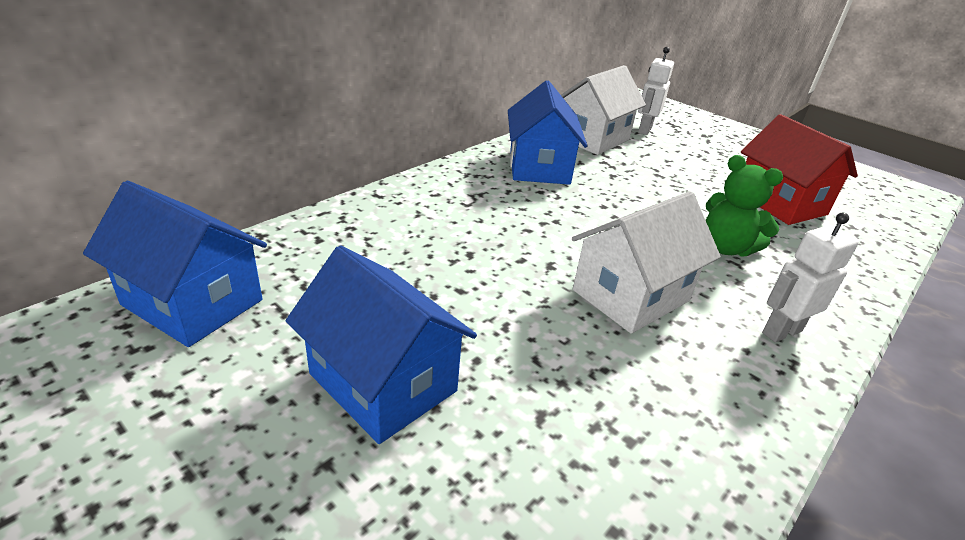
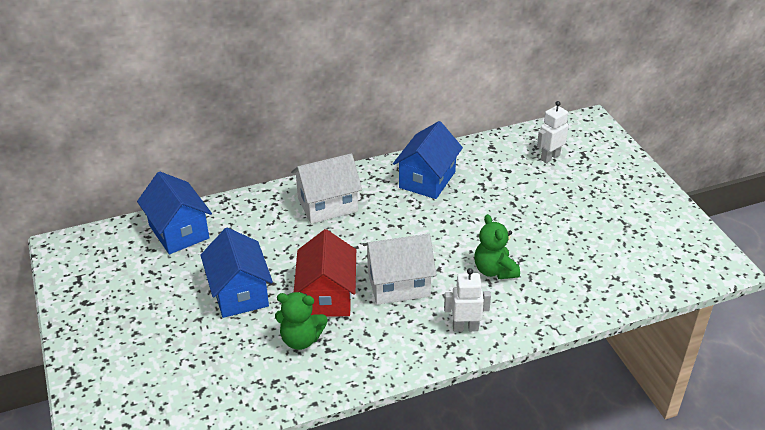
camera: 30 degrees right, 5 degrees up
(567, 437) = (301, 339): none -> green teddy bear
(593, 139) = (494, 159): white house -> white house (327, 205)
(780, 203) = (582, 247): red house -> red house (327, 296)

